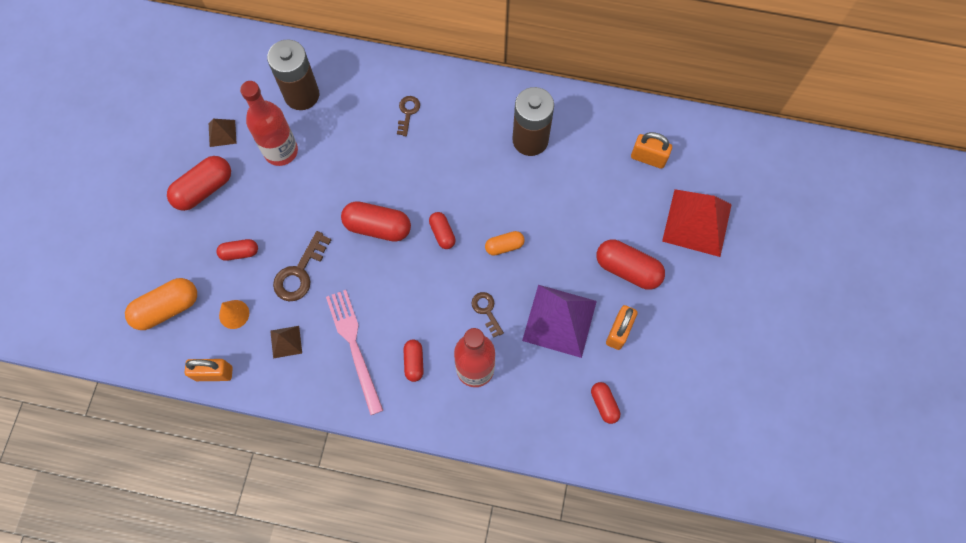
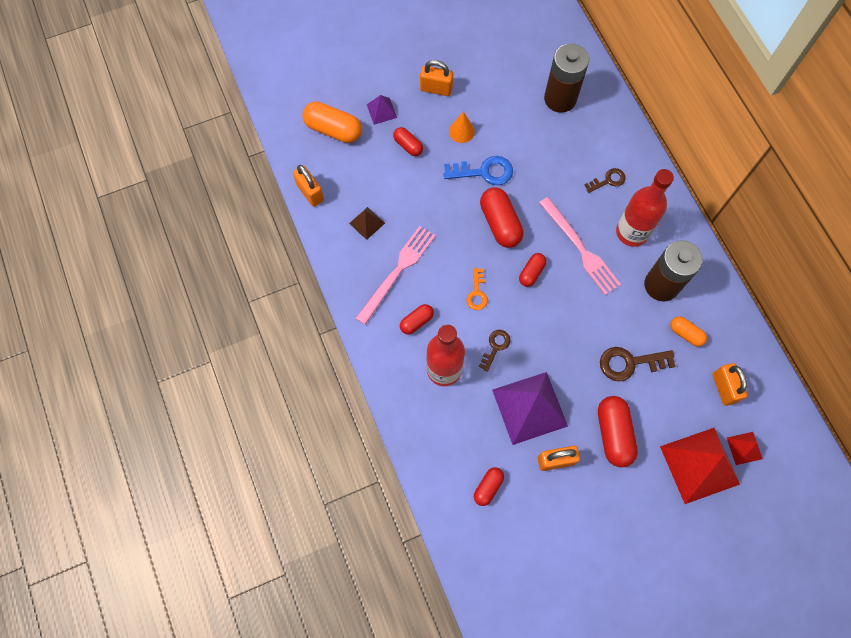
camera: 55 degrees right, 0 degrees up
(185, 252) = (381, 111): none -> purple pyramid
(204, 189) = (436, 89): red capsule -> orange padlock
(222, 133) = (487, 69): brown pyramid -> none
(234, 314) = (361, 175): orange cone -> orange cone (461, 131)
(281, 151) = (505, 117): red bottle -> red bottle (632, 232)
(300, 272) = (424, 195): brown key -> brown key (630, 363)
(318, 206) = (484, 172): none -> blue key
(426, 291) = (477, 293): none -> orange key
(450, 179) = (580, 248): none -> pink fork
(504, 246) = (557, 325): orange capsule -> orange capsule (685, 334)
(705, 179) = (744, 448): none -> red pyramid

